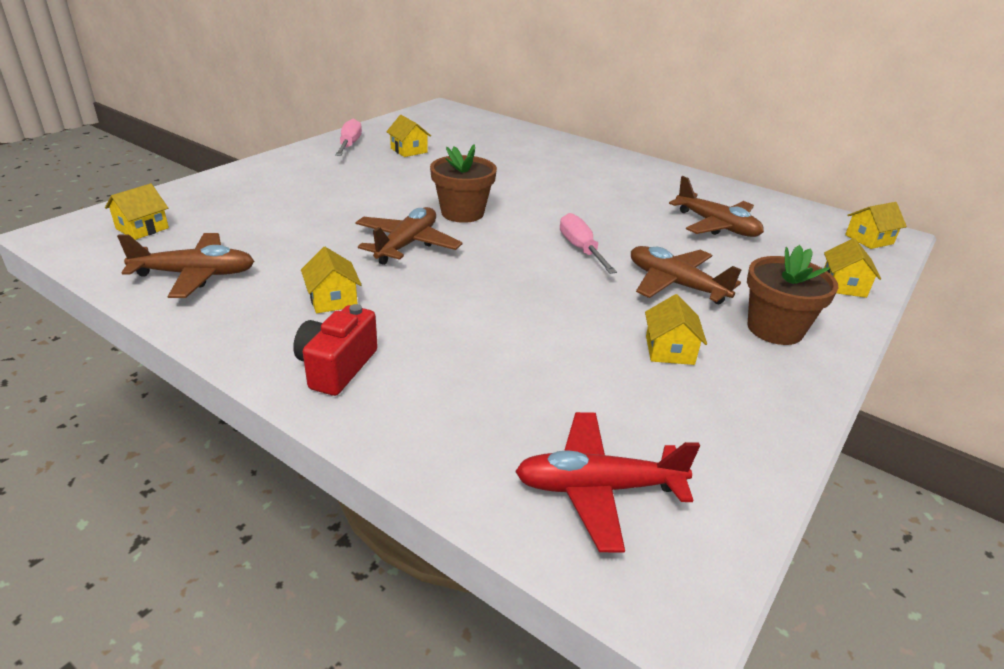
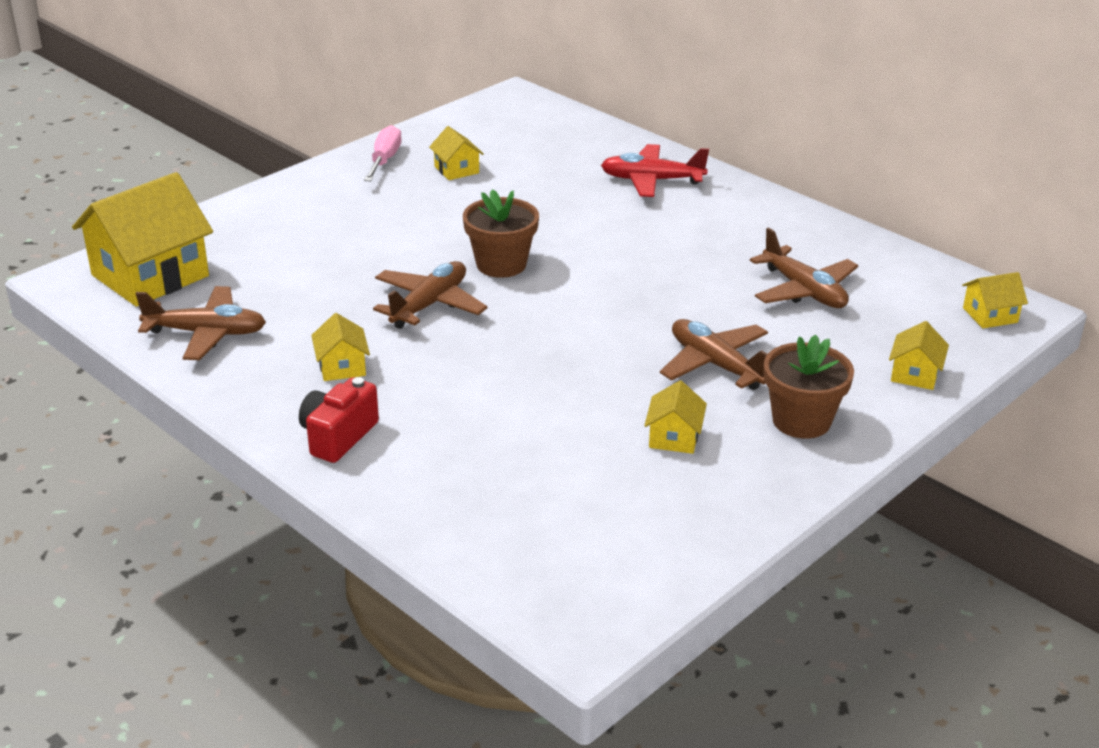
camera: 10 degrees right, 0 degrees up
(142, 228) = (150, 275): yellow house -> yellow house, size x2.18
(581, 249) = (624, 317): pink screwdriver -> none
(598, 488) = (550, 555): red plane -> red plane (651, 180)

